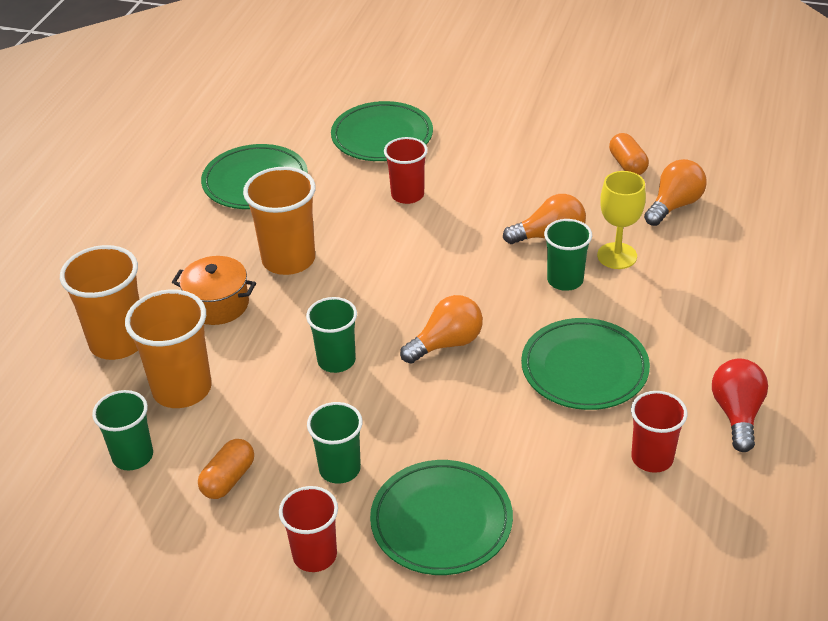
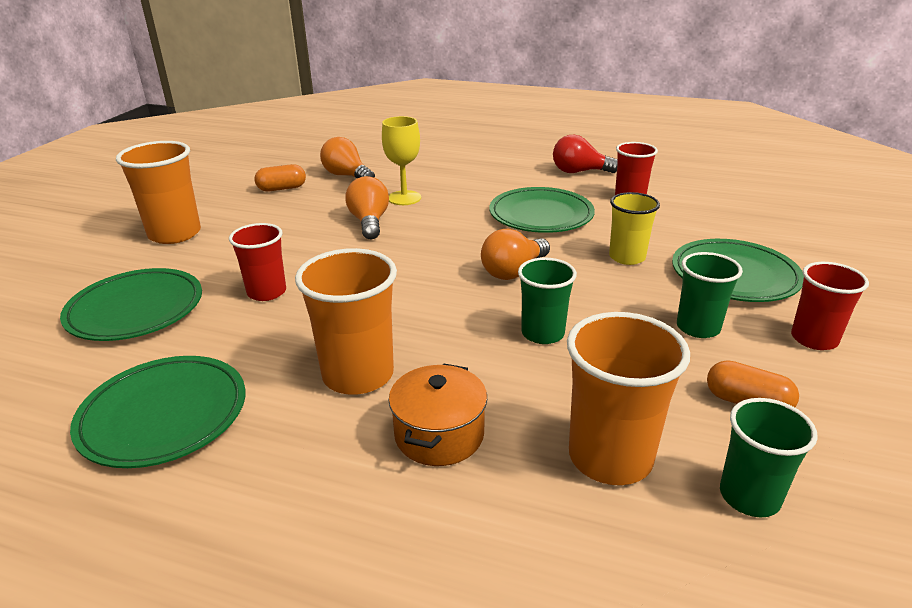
camera: 90 degrees left, 10 degrees down
(118, 342) = (519, 546): orange cup -> orange cup (175, 234)
(446, 343) = (513, 271): orange light bulb -> orange light bulb turned 105 degrees counterclockwise
(481, 434) = (627, 257): none -> yellow cup
(565, 280) = (431, 218): green cup -> none

